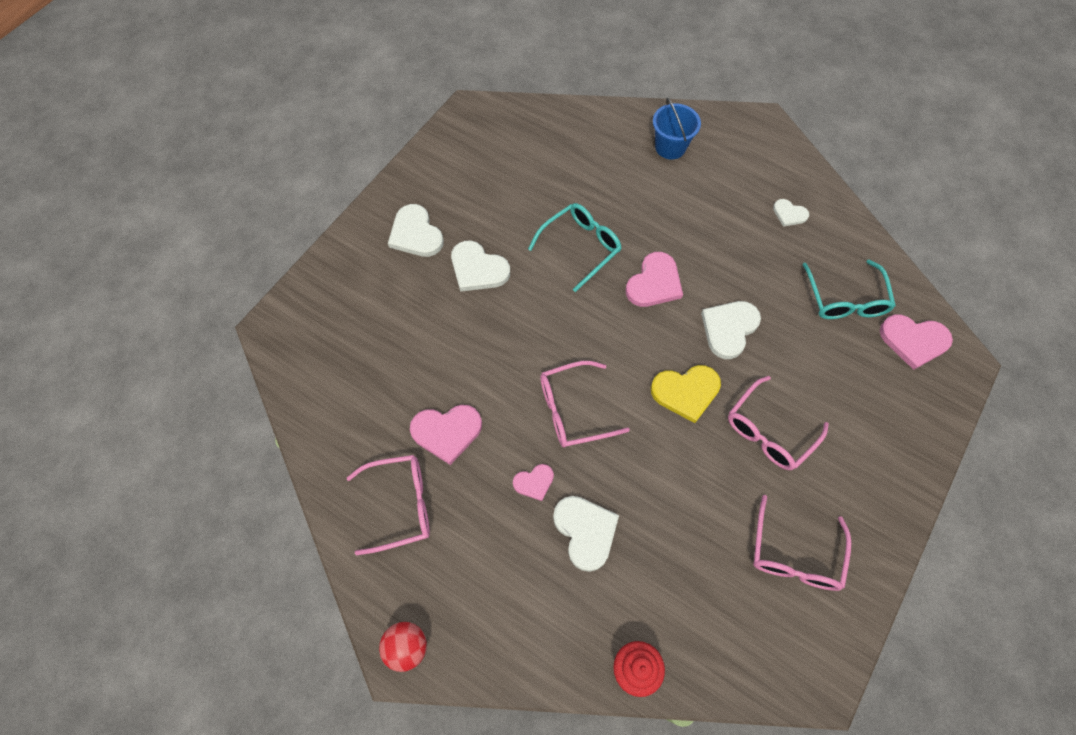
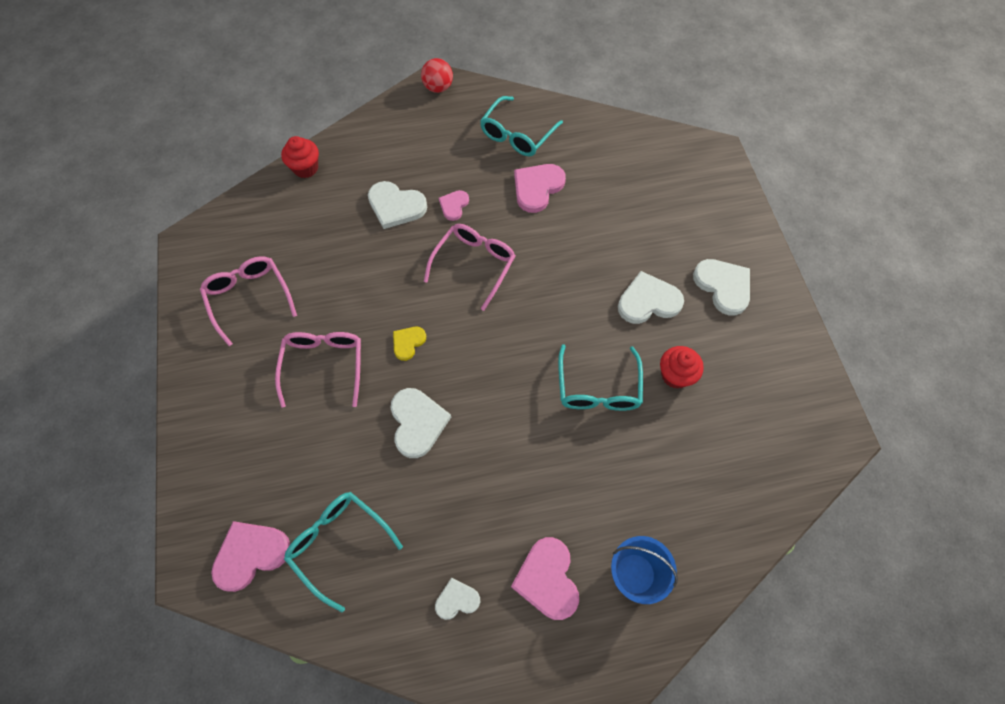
camera: 135 degrees right, 0 degrees up
(400, 505) = (517, 135): pink glasses -> turquoise glasses
(416, 234) = (723, 286): white heart -> white heart turned 45 degrees clockwise
(521, 213) = (675, 375): none -> red cupcake
(654, 283) = (511, 410): pink heart -> pink heart (547, 579)
(686, 392) = (408, 342): yellow heart -> yellow heart, size x0.58

